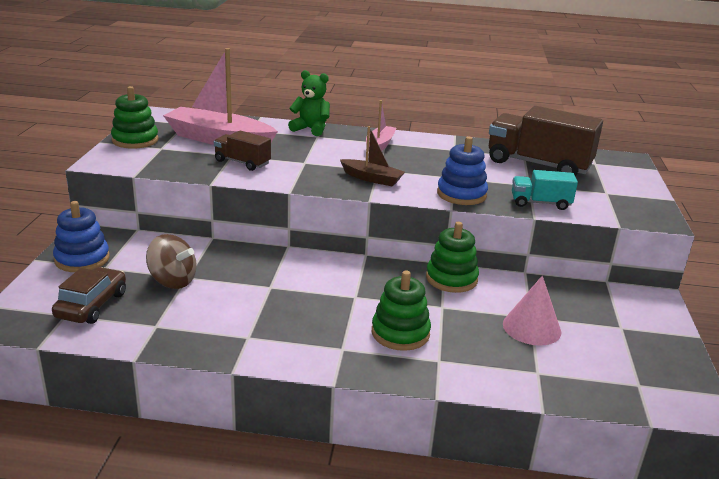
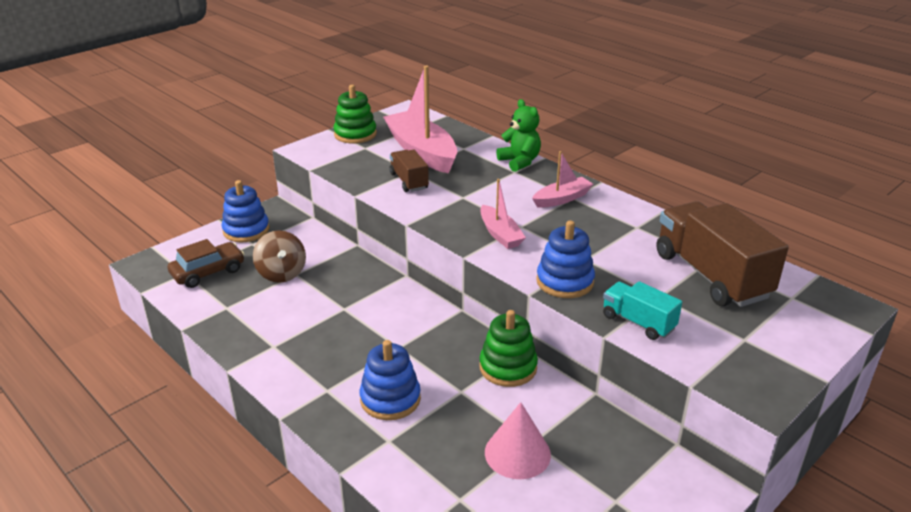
camera: 40 degrees right, 5 degrees up
(372, 179) = (500, 234): brown boat -> pink boat
(400, 333) = (390, 399): green stacking toy -> blue stacking toy

